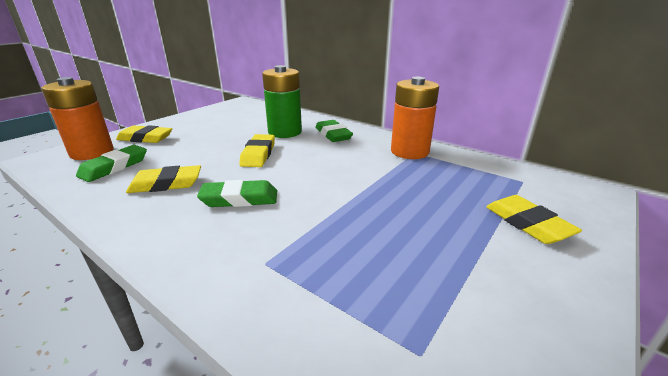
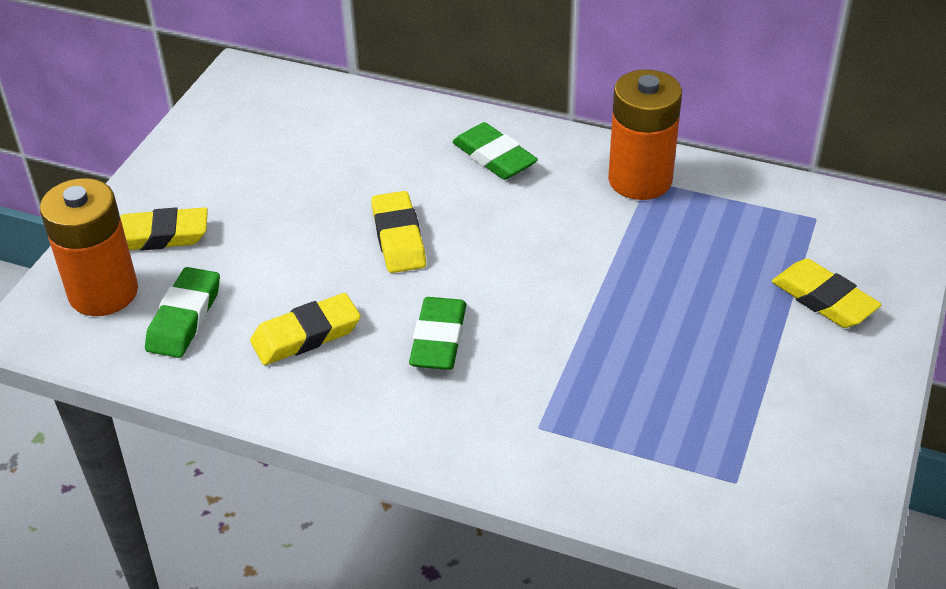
camera: 15 degrees left, 15 degrees up
(239, 199) = (439, 339): green eraser -> green eraser turned 60 degrees counterclockwise
(285, 132) = (403, 166): green battery -> none

